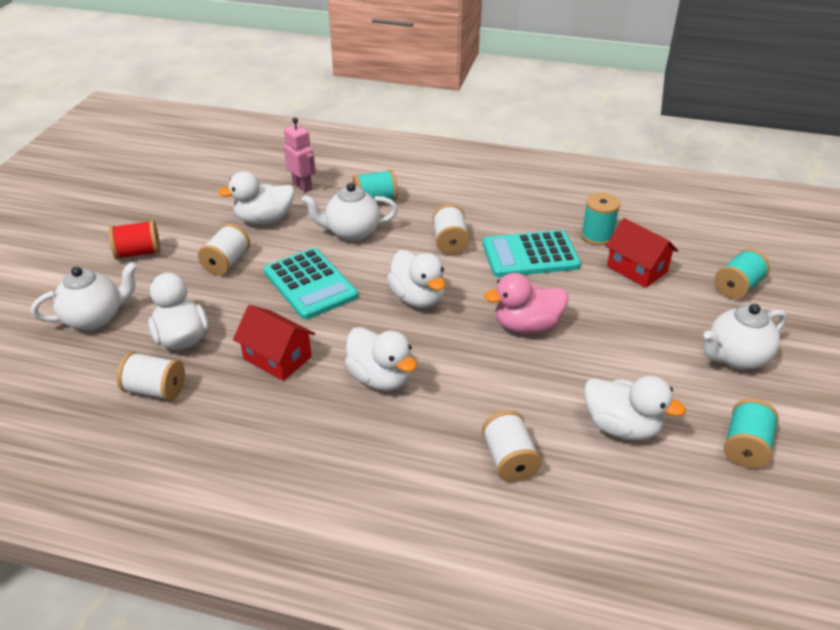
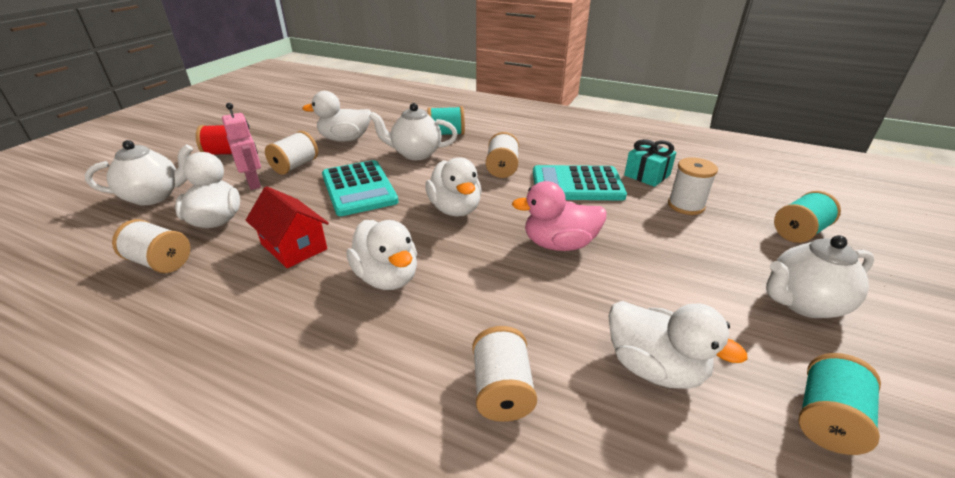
camera: 10 degrees right, 5 degrees down
(302, 186) = (389, 120): pink robot -> pink robot (254, 183)
(597, 236) = (647, 175): turquoise spool -> turquoise gift
(637, 269) = (686, 205): red house -> white spool

